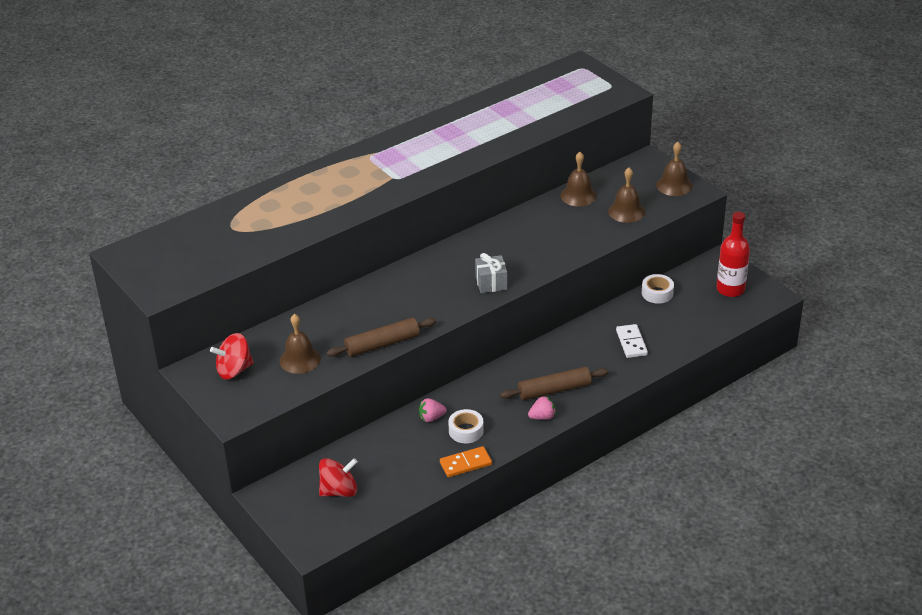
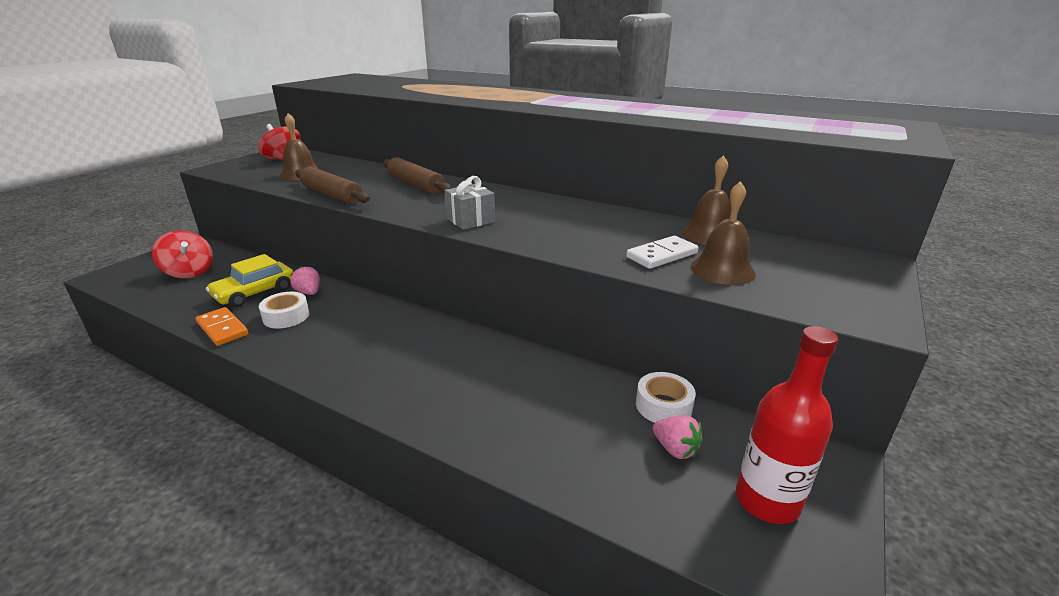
camera: 65 degrees right, 10 degrees down
(411, 448) = (255, 292): none -> yellow car
(542, 417) = (318, 363): pink strawberry -> pink strawberry (675, 449)
(554, 390) = (379, 360): brown rolling pin -> brown rolling pin (416, 185)
(631, 343) = (520, 407): white domino -> white domino (661, 255)
(674, 185) = (853, 295): brown bell -> none

